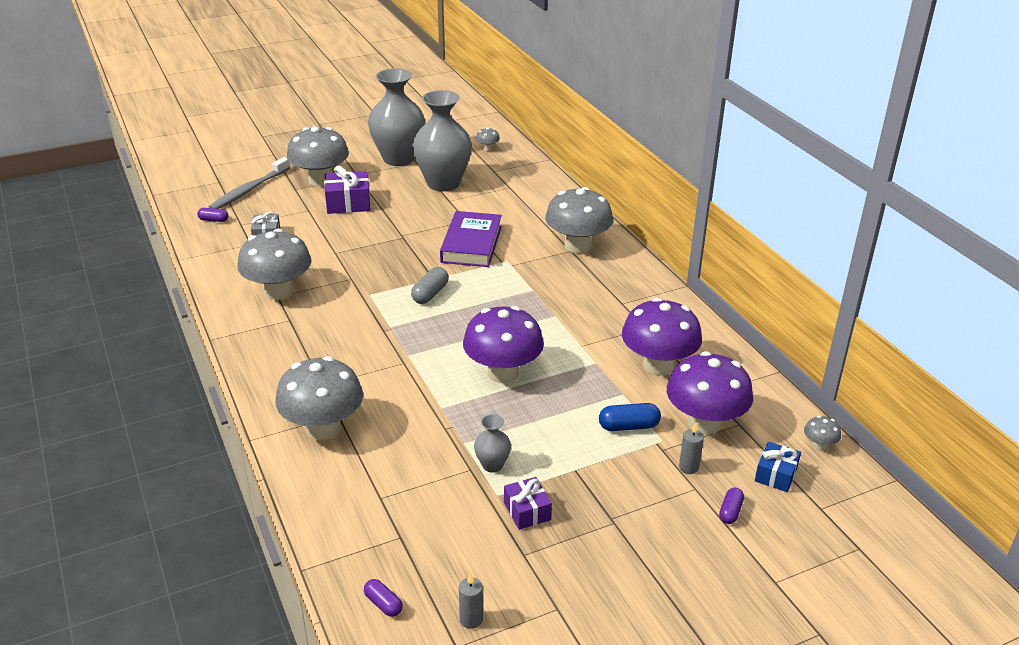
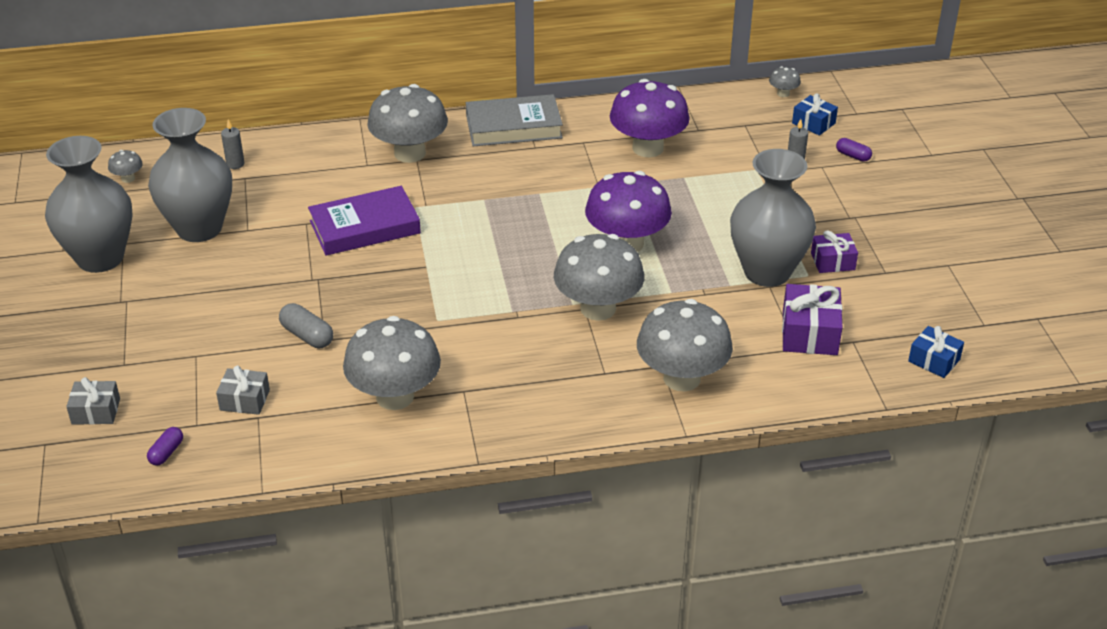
camera: 75 degrees left, 5 degrees up
(249, 190) = (96, 411): grey toothbrush -> grey gift
(320, 180) = (114, 337): grey mushroom -> grey mushroom (598, 308)
(348, 203) = (199, 316): purple gift -> purple gift (809, 333)
(383, 604) = (934, 360): purple capsule -> blue gift
(430, 294) = (458, 273): grey capsule -> grey capsule (307, 336)
(471, 244) = (365, 227): purple book -> purple book turned 45 degrees counterclockwise
(471, 619) = (956, 312): grey candle -> grey candle (235, 164)
(492, 465) = (767, 272): grey vase -> grey vase, size x2.31
(628, 426) = (732, 183): blue capsule -> none
(646, 287) = (513, 127): none -> grey book
(704, 423) = (739, 142): purple mushroom -> none

